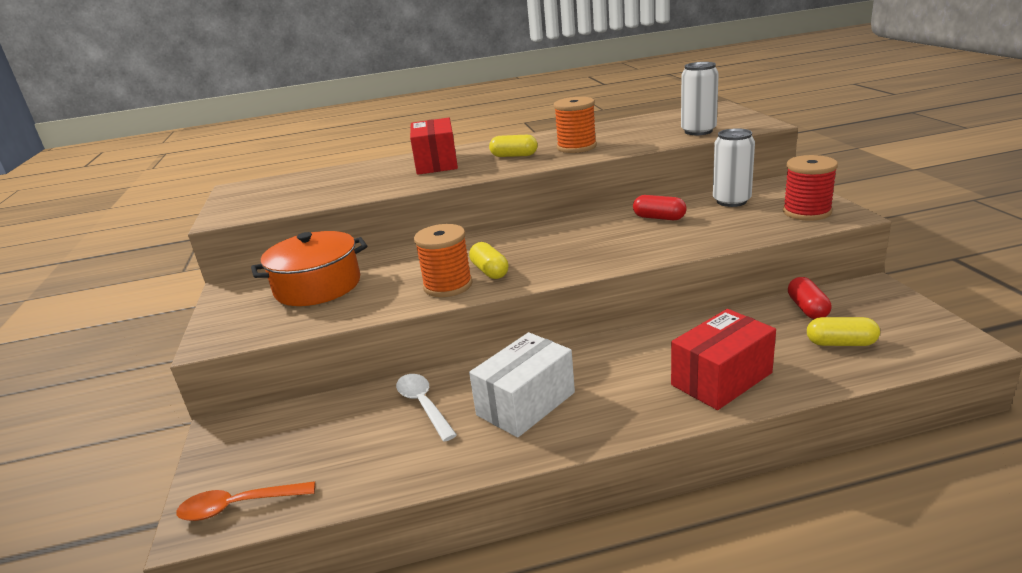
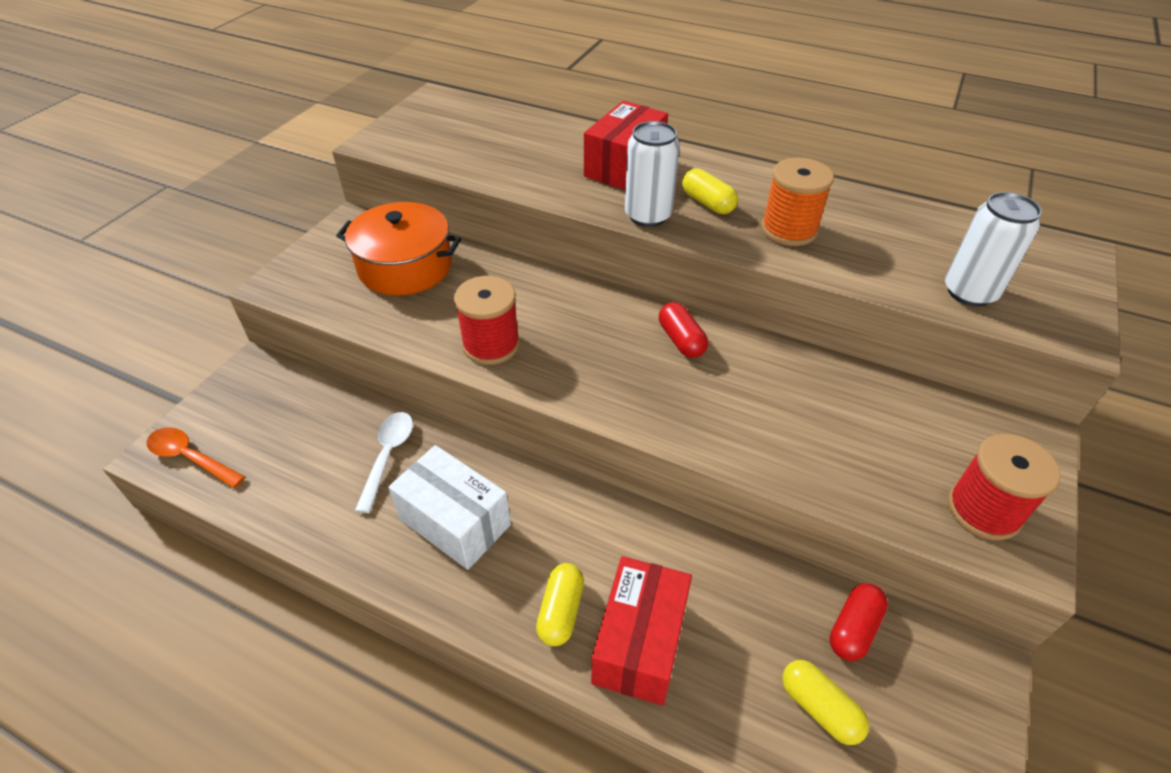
camera: 35 degrees right, 20 degrees up
(448, 285) = (491, 345): orange spool -> red spool
(489, 271) = (545, 351): yellow capsule -> yellow capsule (560, 611)
(526, 404) = (455, 522): white box -> white box turned 45 degrees clockwise
(659, 218) = (799, 389): red capsule -> red capsule (681, 340)
(721, 379) = (640, 643): red box -> red box turned 75 degrees counterclockwise
(731, 201) = (919, 421): white can -> white can (648, 215)

